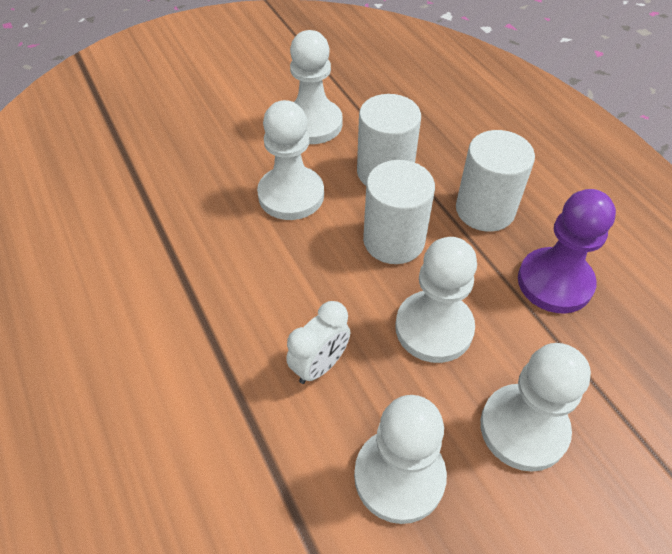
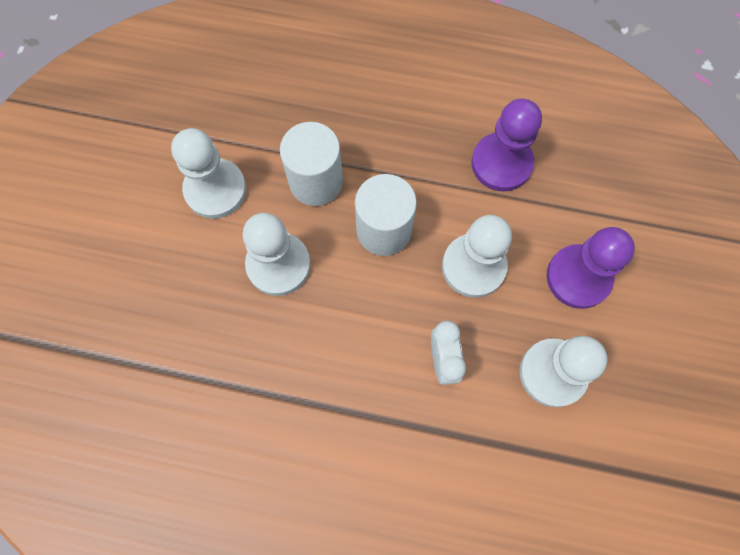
camera: 50 degrees left, 20 degrees up
(485, 210) = (409, 148): white cylinder -> none
(523, 428) = (578, 277): white pawn -> purple pawn

